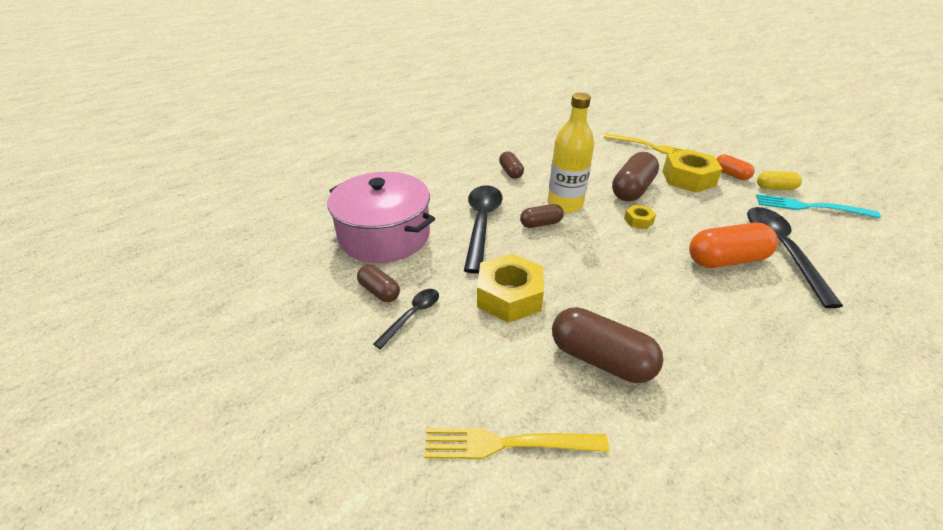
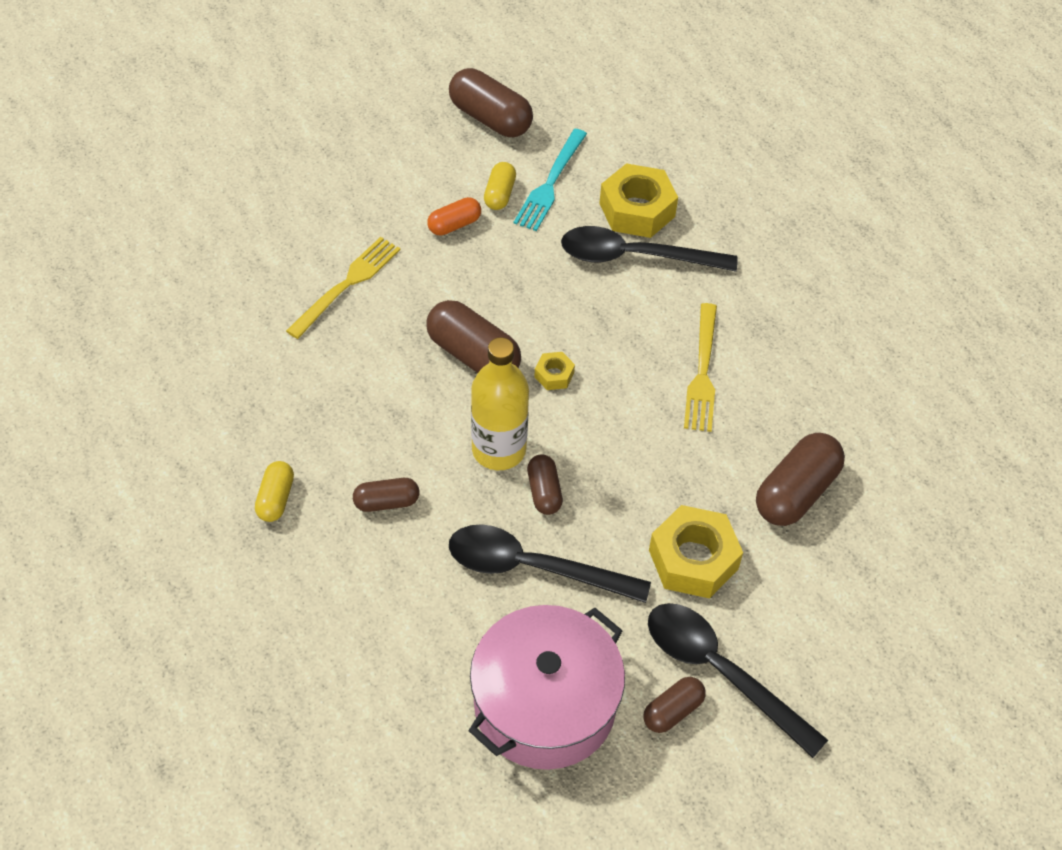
camera: 85 degrees left, 15 degrees up
(412, 315) = (720, 672): black spoon -> black spoon, size x1.90
(500, 143) = (276, 499): none -> yellow capsule
(507, 443) = (894, 597): yellow fork -> yellow fork (702, 372)
(688, 178) = (455, 277): yellow nut -> yellow nut (637, 210)
(726, 260) = (647, 317): orange capsule -> none
(839, 179) = (490, 118): none -> brown capsule

